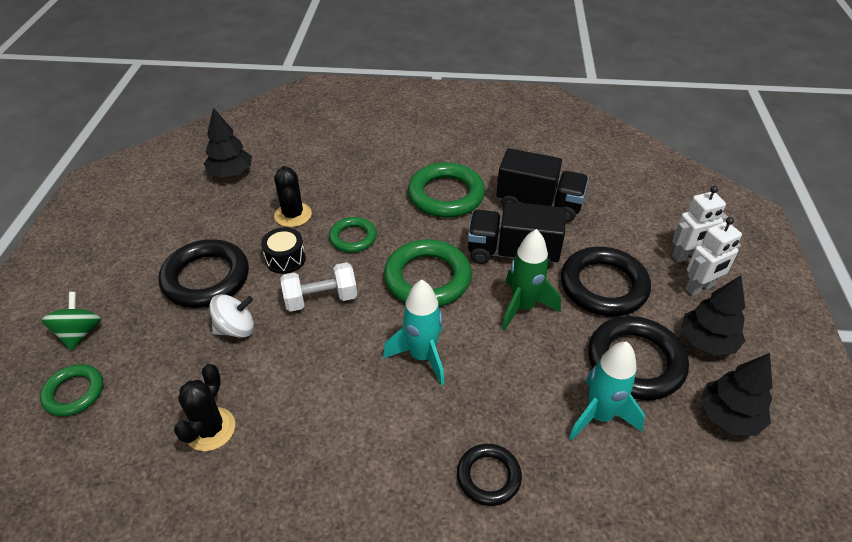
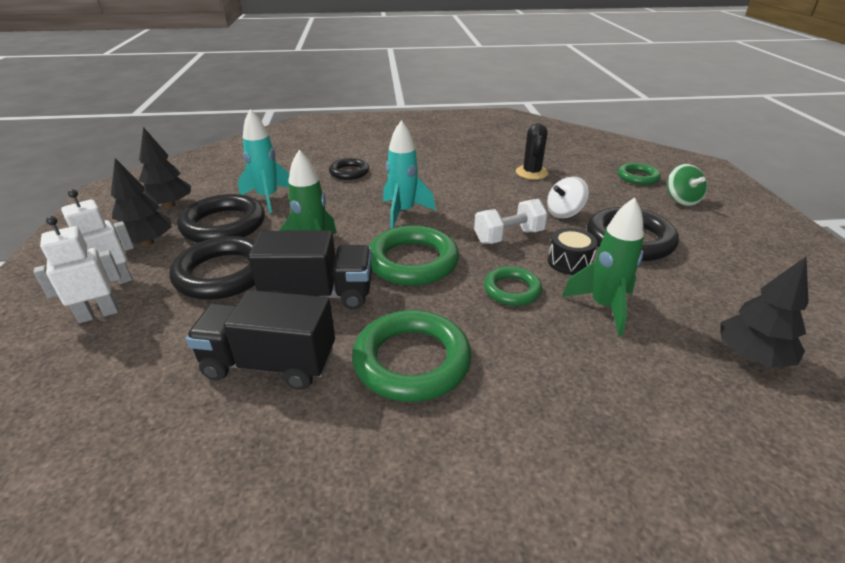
camera: 170 degrees right, 10 degrees down
(293, 215) = (604, 307): black cactus -> green rocket

